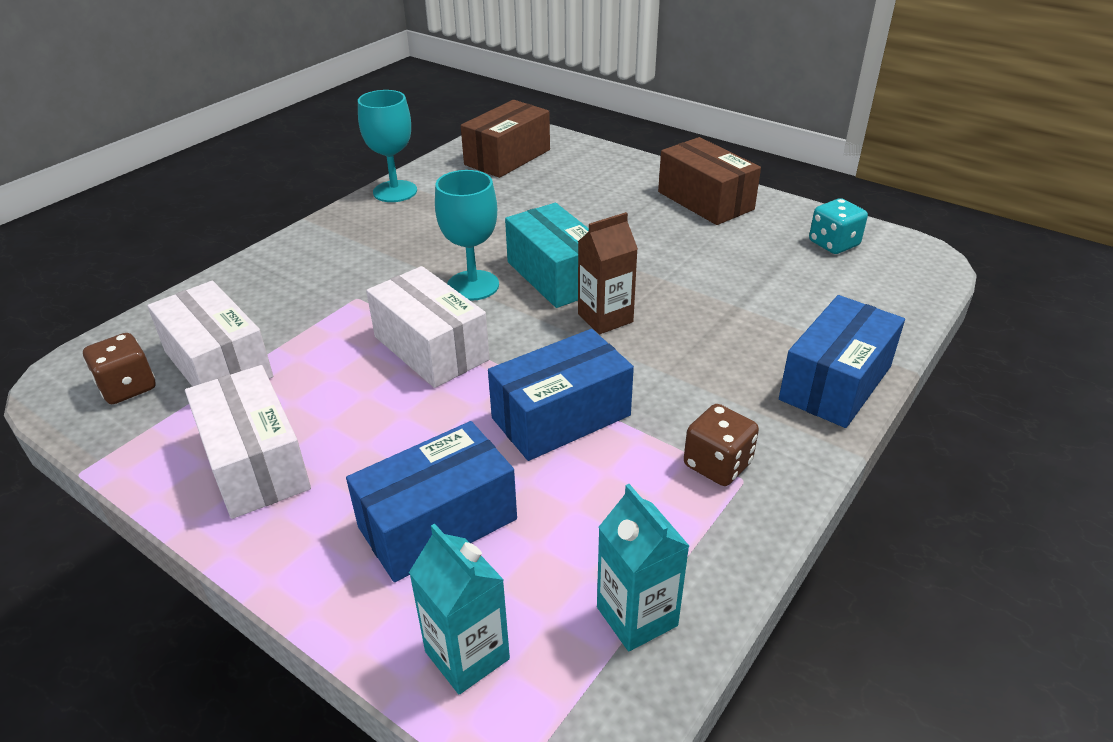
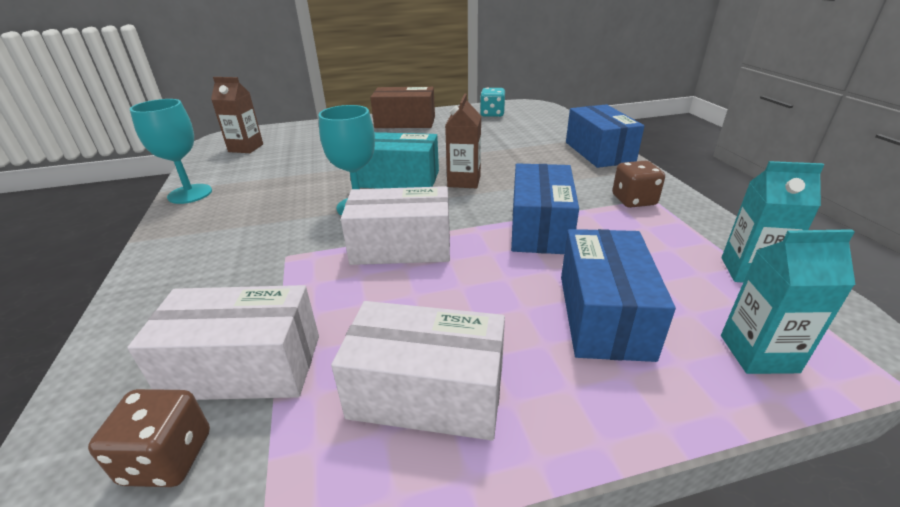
camera: 50 degrees left, 5 degrees down
(507, 157) = (246, 148): brown box -> brown carton

